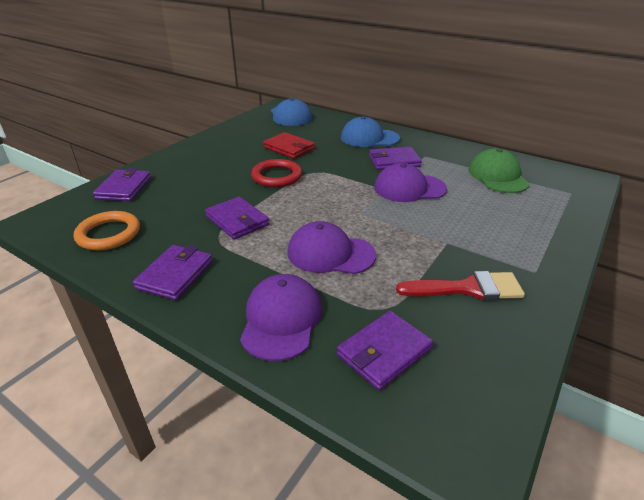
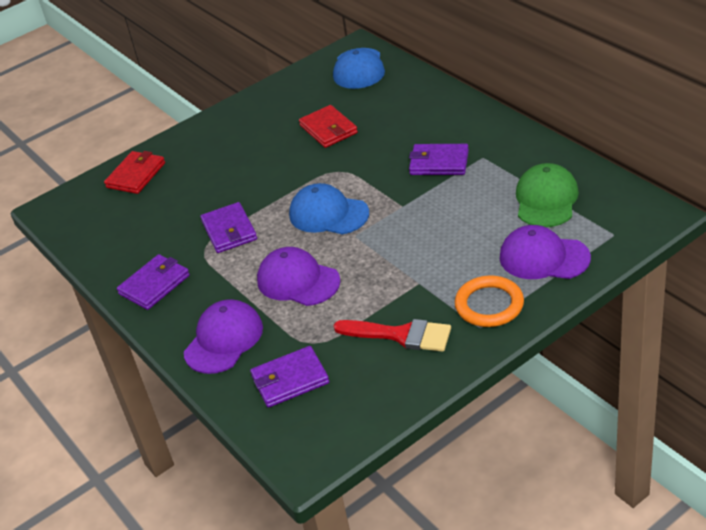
camera: 25 degrees right, 5 degrees up
(108, 234) = (110, 233): orange ring -> orange ring (489, 305)
(124, 188) = (136, 175): purple wallet -> red wallet
(277, 176) = (294, 174): red ring -> none
(369, 138) = (434, 119): blue cap -> blue cap (328, 214)
(409, 188) = (429, 207): purple cap -> purple cap (543, 257)

